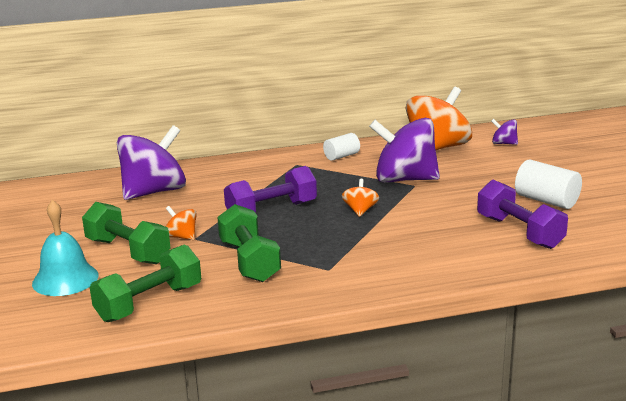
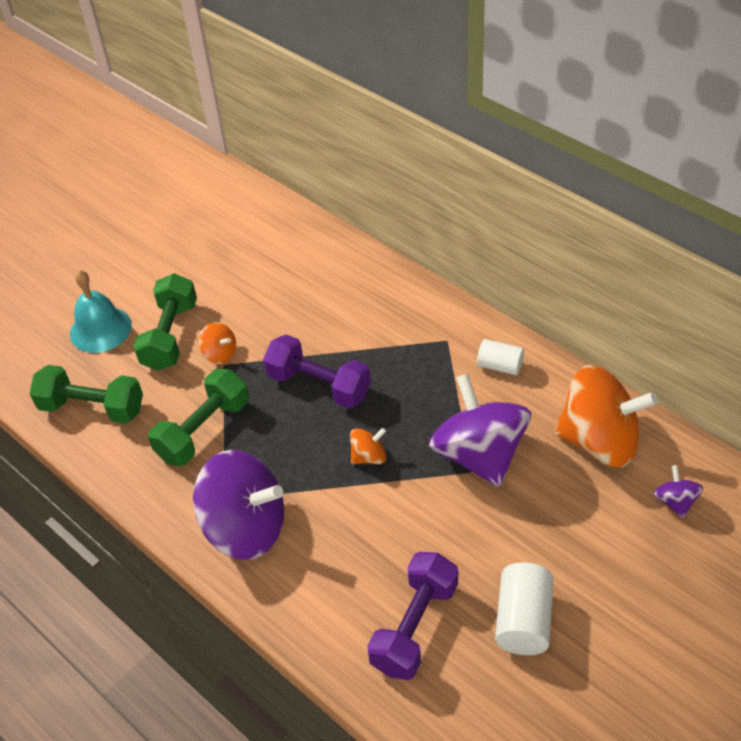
camera: 60 degrees right, 25 degrees up
(154, 192) = (297, 275): purple spinning top -> purple spinning top (245, 528)
(181, 237) = (220, 354): orange spinning top -> orange spinning top turned 120 degrees clockwise

